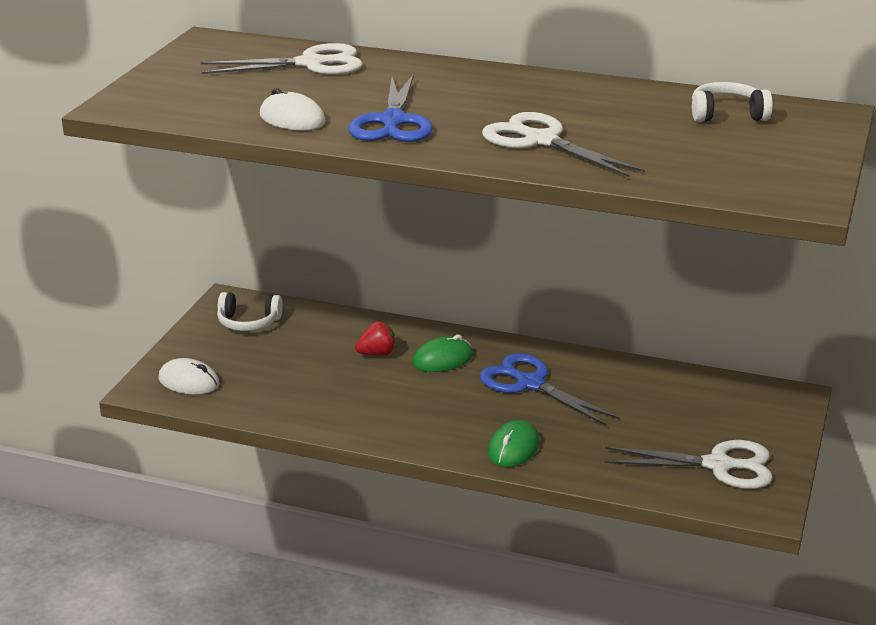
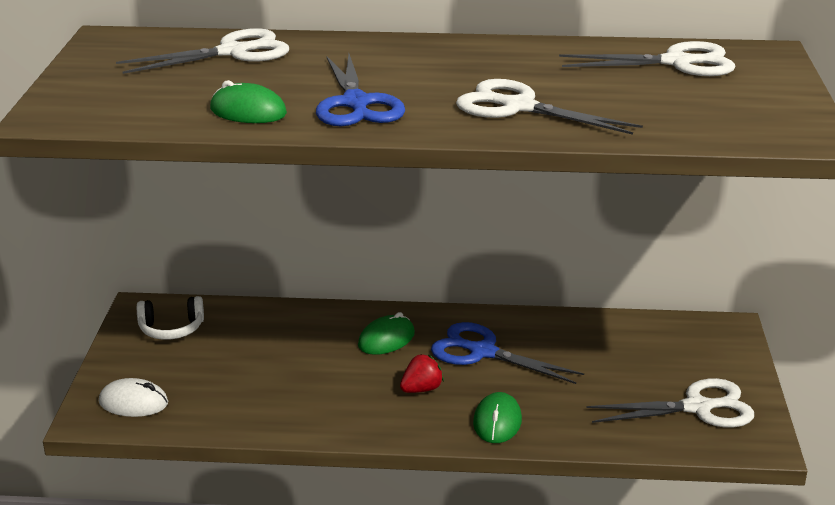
camera: 15 degrees left, 0 degrees up
(292, 119) = (248, 111): white mouse -> green mouse
(377, 354) = (318, 343): red strawberry -> red strawberry (421, 389)
(727, 115) = (676, 63): white headphones -> white scissors

